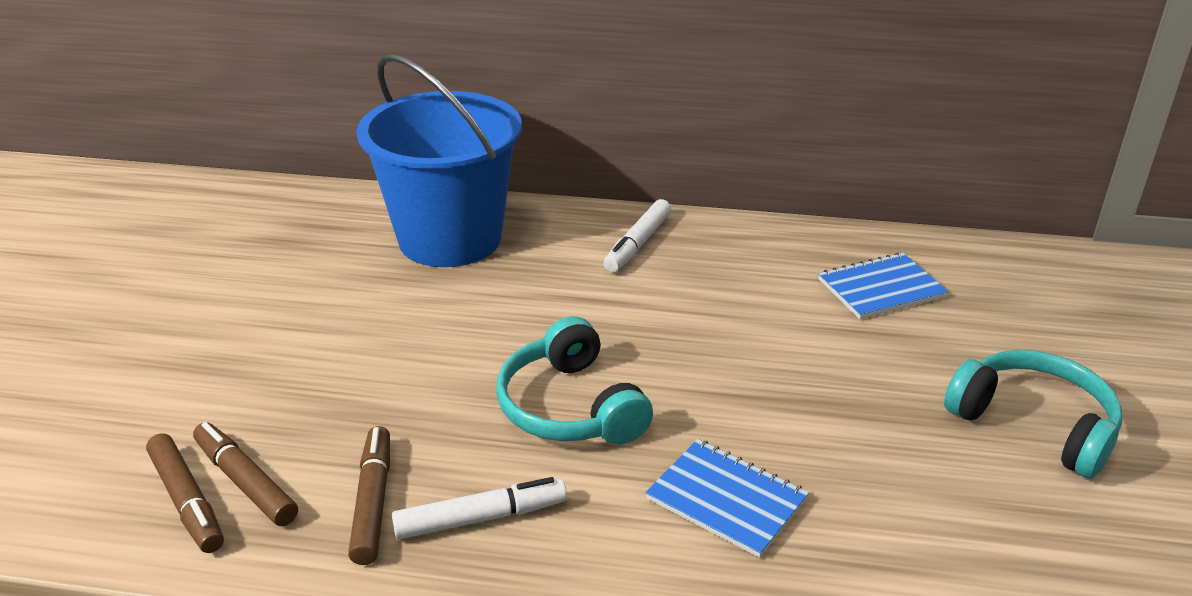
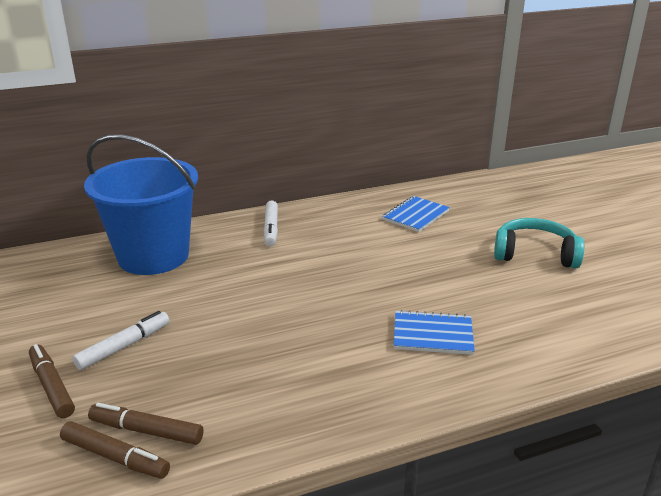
camera: 30 degrees left, 5 degrees down
(373, 502) = (242, 409): brown marker -> brown marker (52, 386)
(480, 518) = (314, 392): white marker -> white marker (124, 346)
(570, 407) = (311, 320): turquoise headphones -> none

